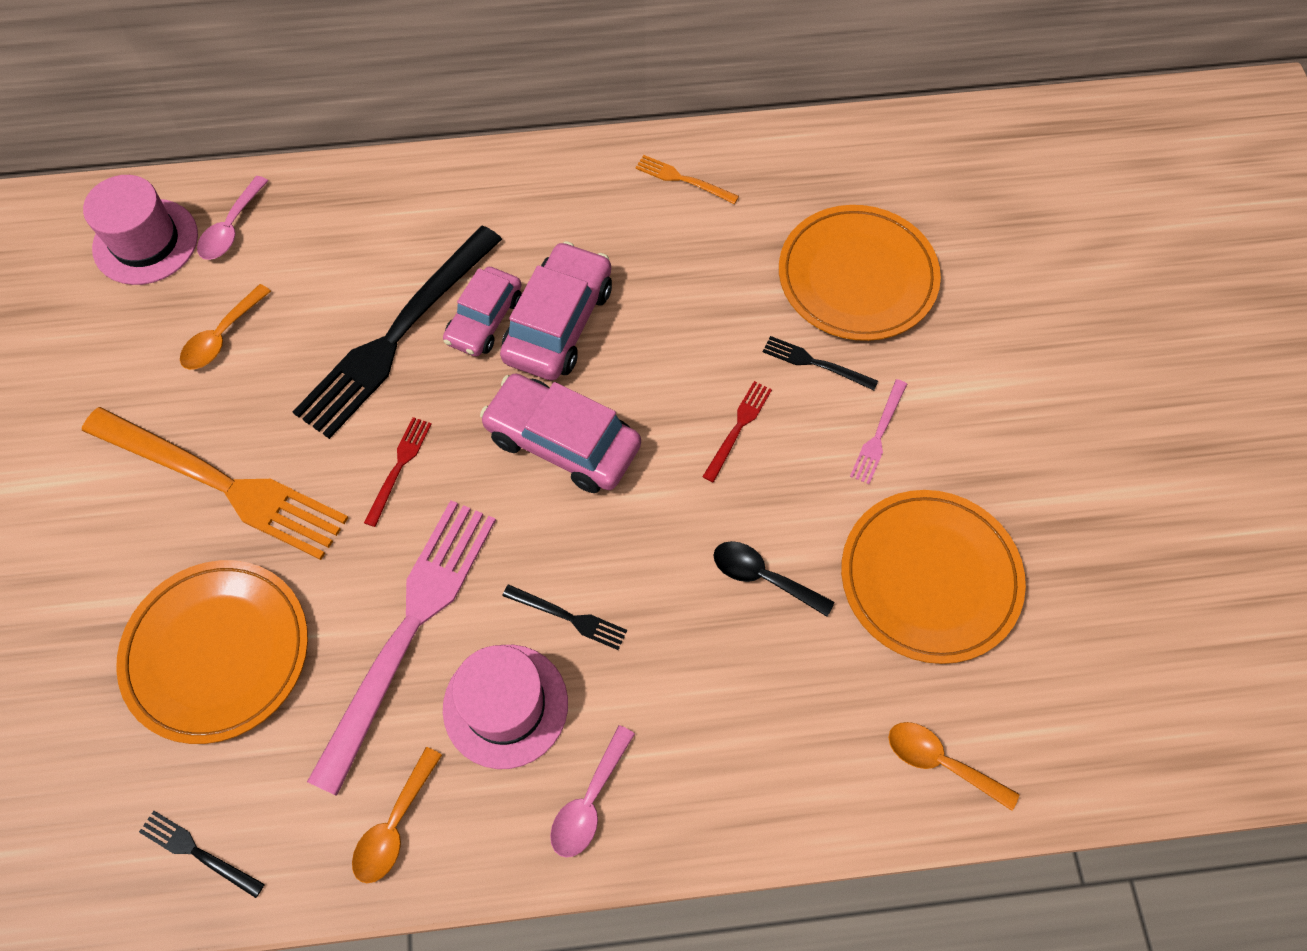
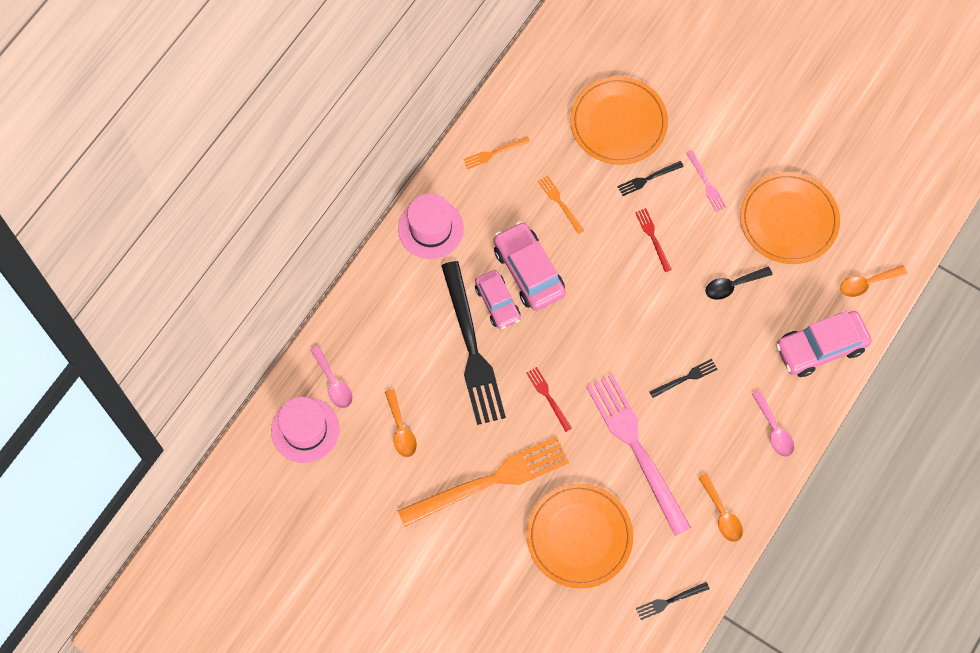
camera: 50 degrees left, 5 degrees up
(505, 705) = (705, 433): pink hat -> pink hat (431, 229)
(562, 442) = (596, 317): pink car -> pink car (820, 348)
(685, 291) = (560, 203): none -> orange fork

